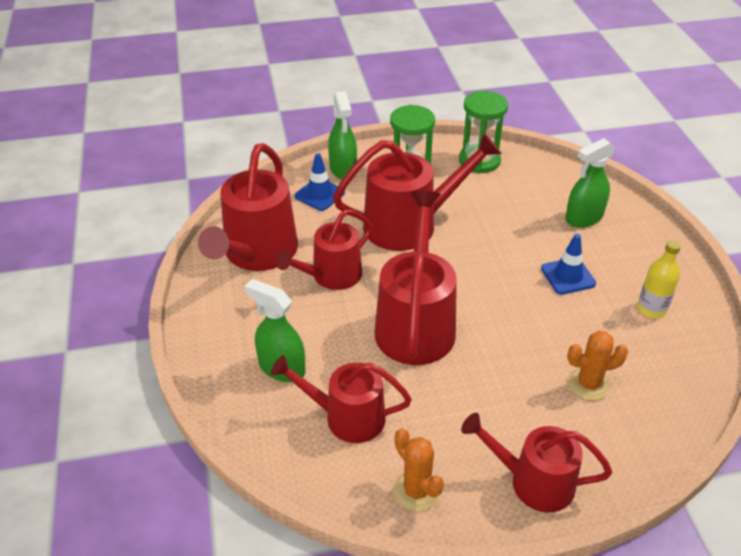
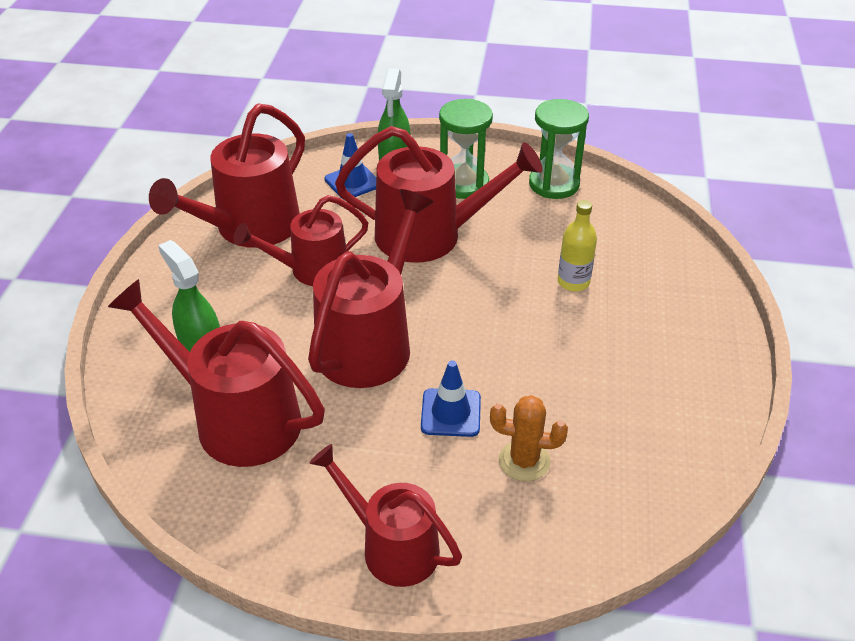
camera: 20 degrees right, 0 degrees up
(346, 417) = (235, 418): red watering can -> red watering can, size x1.54
(416, 491) = (260, 516): orange cactus -> none
(568, 276) = (577, 335): blue traffic cone -> blue traffic cone (451, 413)
(583, 218) = (638, 275): green spray bottle -> none
(651, 309) = (656, 398): yellow bottle -> yellow bottle (573, 282)

